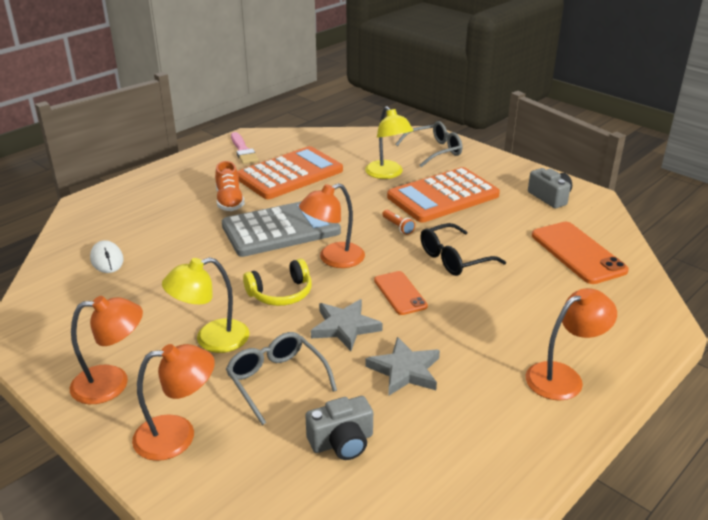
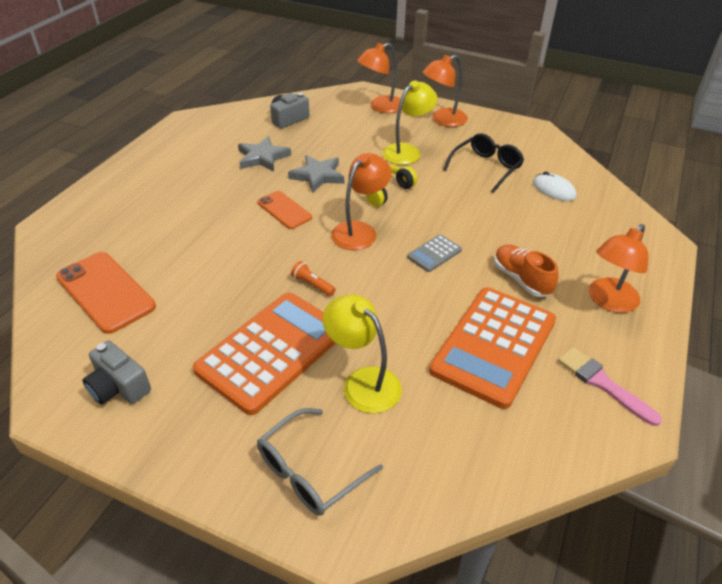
camera: 160 degrees right, 10 degrees up
(276, 380) = (345, 138): grey glasses -> none
(281, 229) = (434, 253): grey calculator -> grey calculator, size x0.43
(453, 259) = (242, 255): black glasses -> black glasses (486, 168)
(563, 377) = (148, 173): orange lamp -> orange lamp (608, 301)

